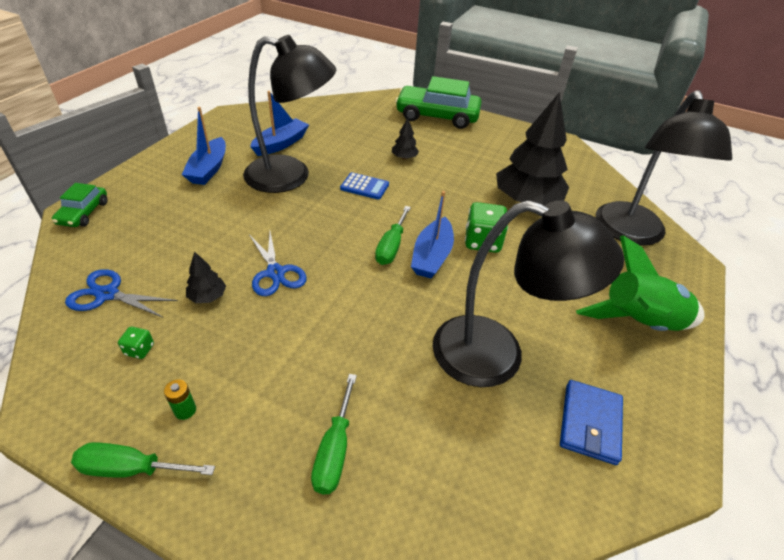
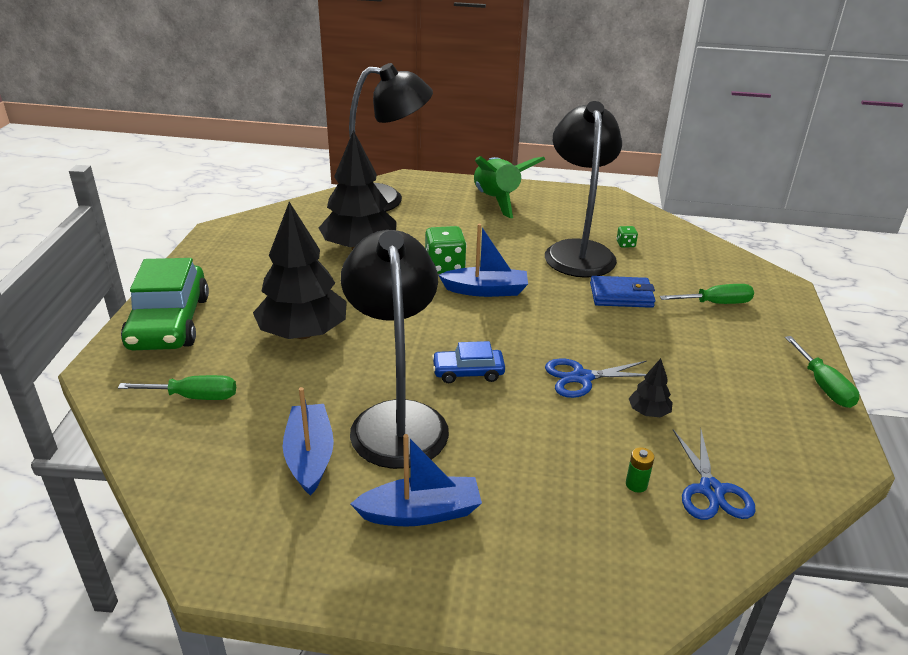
camera: 105 degrees left, 10 degrees down
(83, 213) = (611, 609): green car -> none
(139, 350) = (742, 430): green dice -> green dice (625, 244)
(185, 410) = (761, 378): green battery -> green battery (636, 484)
(275, 273) = (581, 377): blue scissors -> blue scissors turned 150 degrees counterclockwise
(281, 144) = (310, 457): blue boat -> blue boat turned 60 degrees clockwise
(319, 216) = (468, 372): none -> blue car
(364, 186) = (388, 352): blue calculator -> none
(391, 247) = (488, 315): green screwdriver -> green screwdriver (194, 397)
(404, 157) = (303, 333): black tree -> black tree, size x2.38
(589, 423) = (603, 218): blue wallet -> blue wallet (621, 295)

